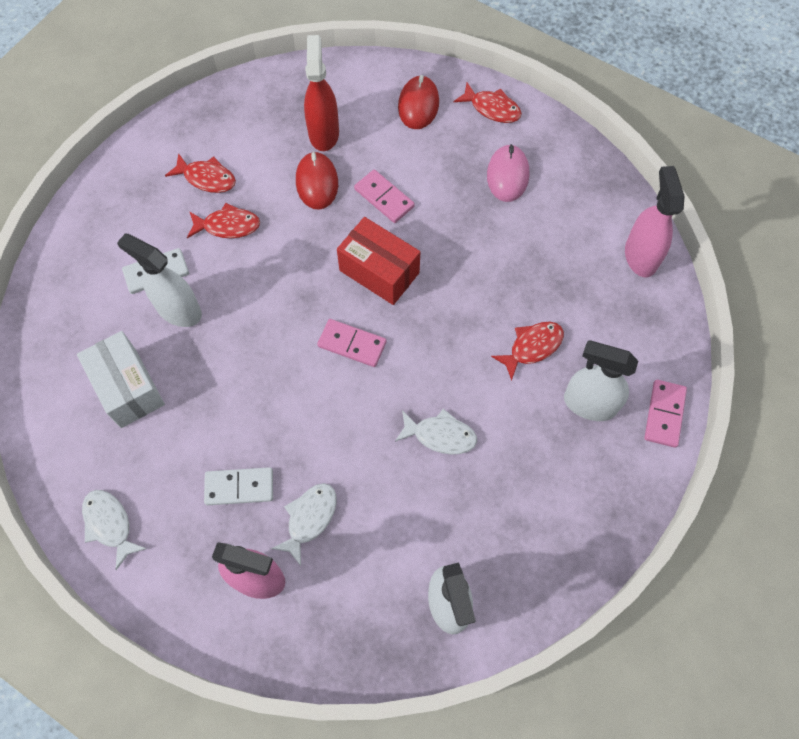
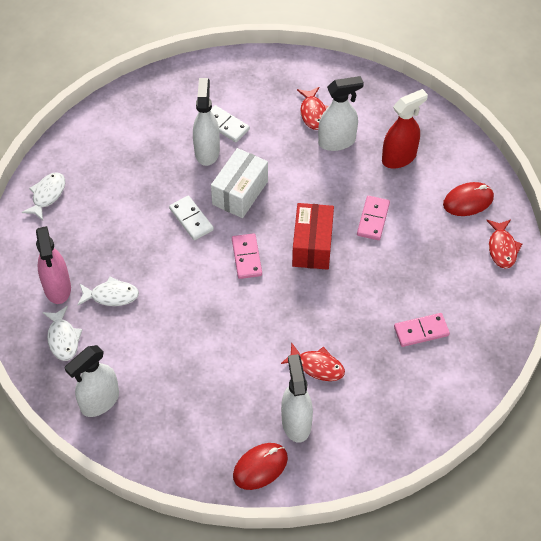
camera: 60 degrees right, 10 degrees down
(128, 388) = (138, 155): white box -> white box (240, 193)
(228, 226) = (286, 143): red fish -> none
(239, 487) = (109, 247): white domino -> white domino (191, 219)
(261, 176) = (337, 141): none -> white spray bottle
(317, 182) = (356, 174): red mouse -> red mouse (260, 467)
(440, 435) = (213, 341): white fish -> white fish (63, 338)
(507, 175) = (450, 285): pink mouse -> none
(640, 256) = (444, 405): pink spray bottle -> none
(664, 414) = (320, 476): pink domino -> pink domino (421, 331)

